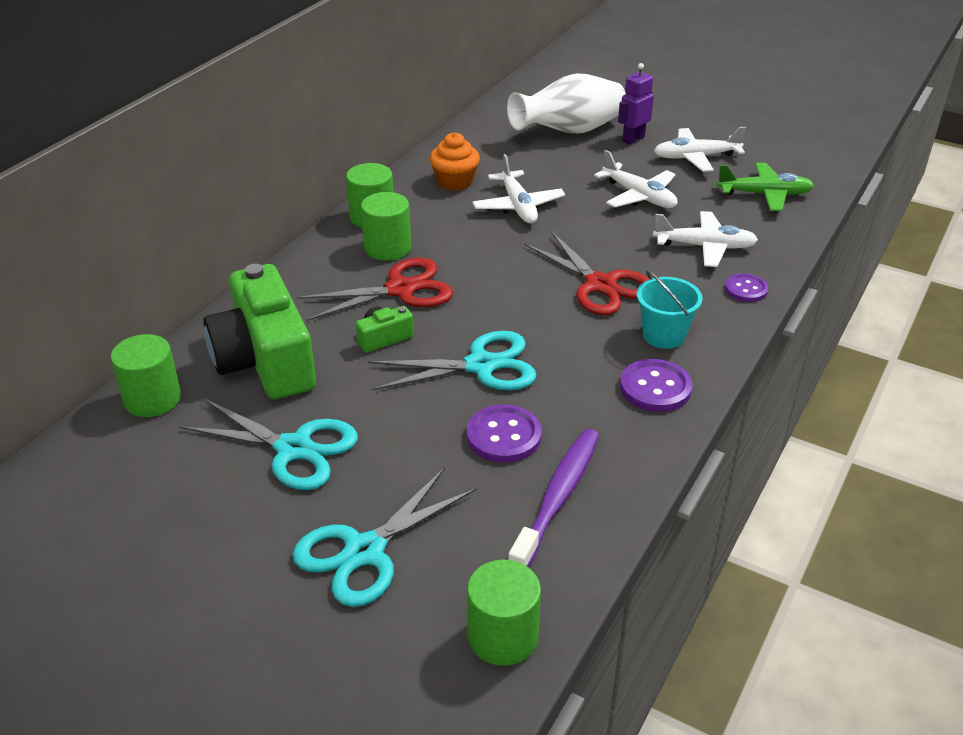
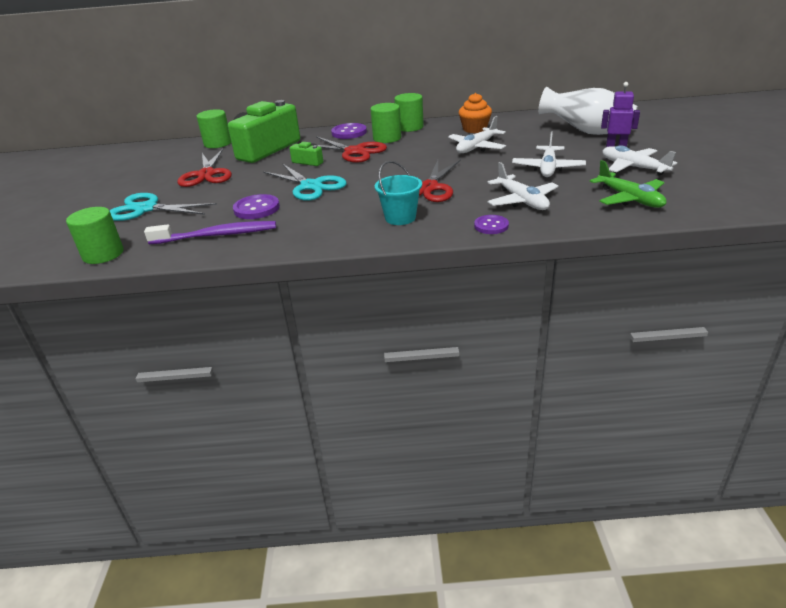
camera: 60 degrees right, 5 degrees down
(294, 449) = (206, 174): turquoise scissors -> red scissors
(655, 388) = (342, 230): purple button -> purple button (349, 132)

